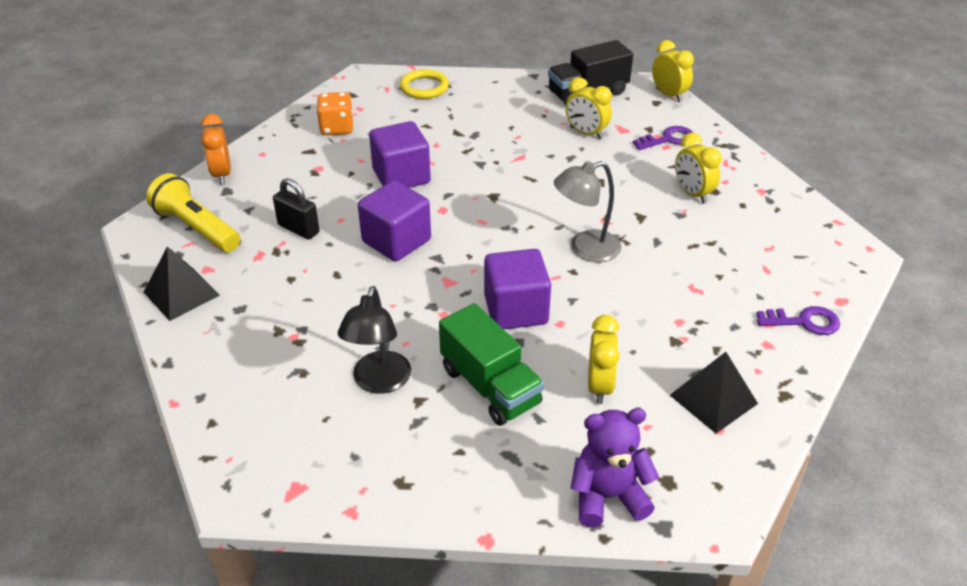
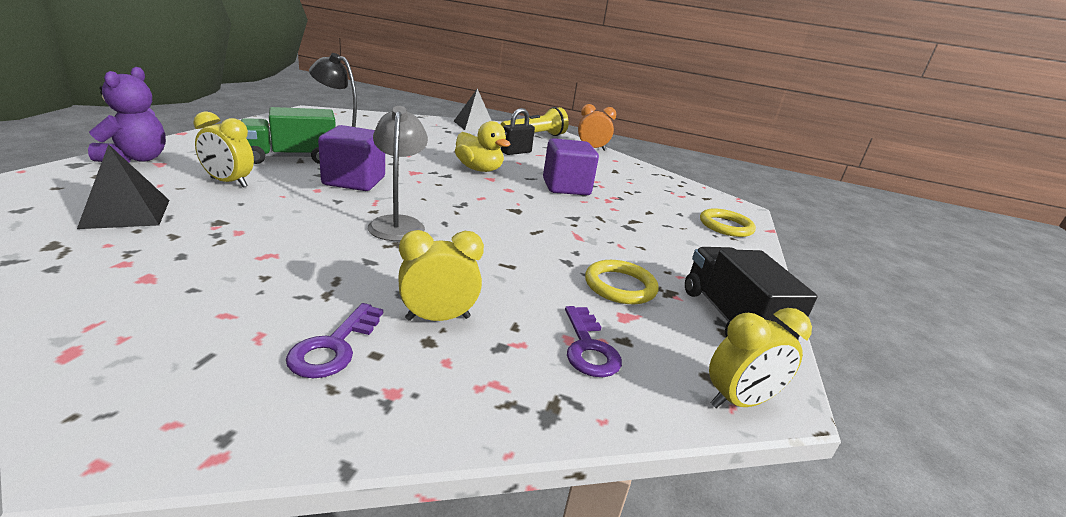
camera: 100 degrees right, 15 degrees down
(337, 128) = (648, 183): orange dice -> none
(396, 241) = (479, 169): purple cube -> yellow duck
(586, 133) = (620, 286): yellow clock -> yellow ring
(804, 322) = (101, 301): purple key -> purple key (334, 347)

